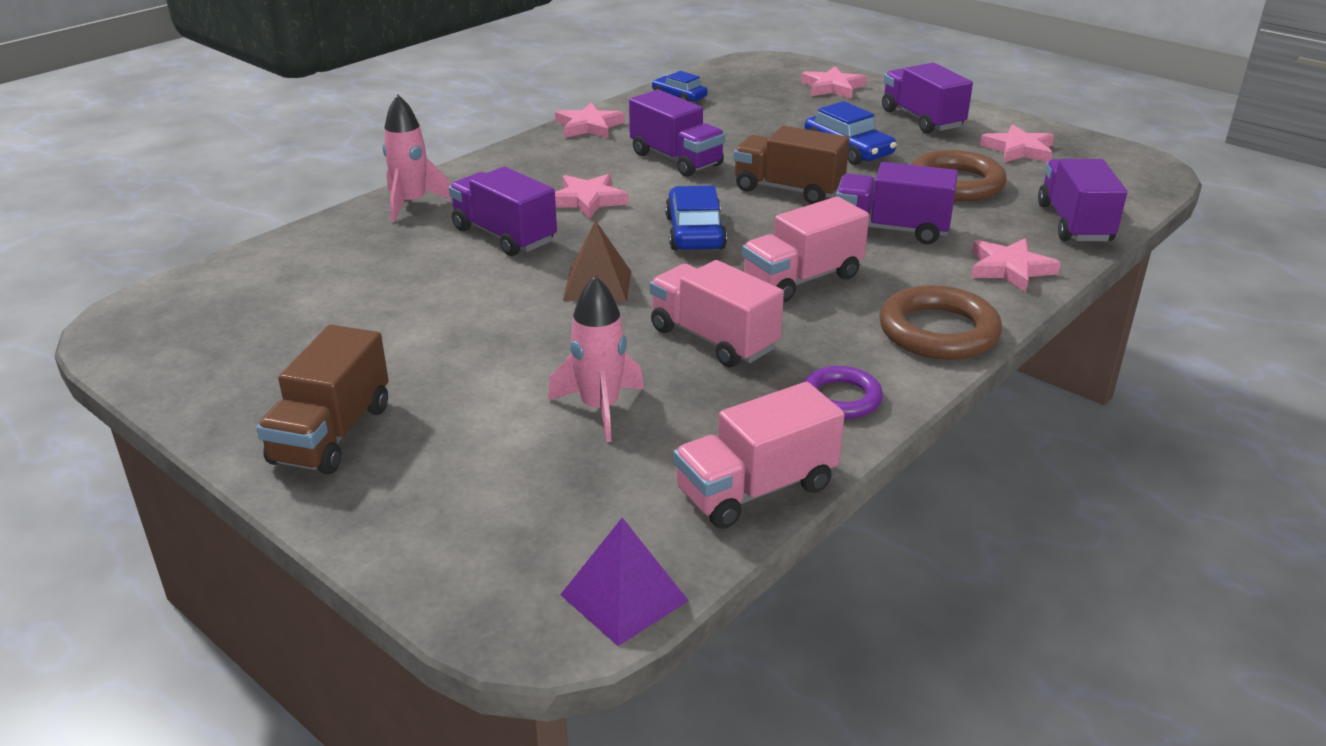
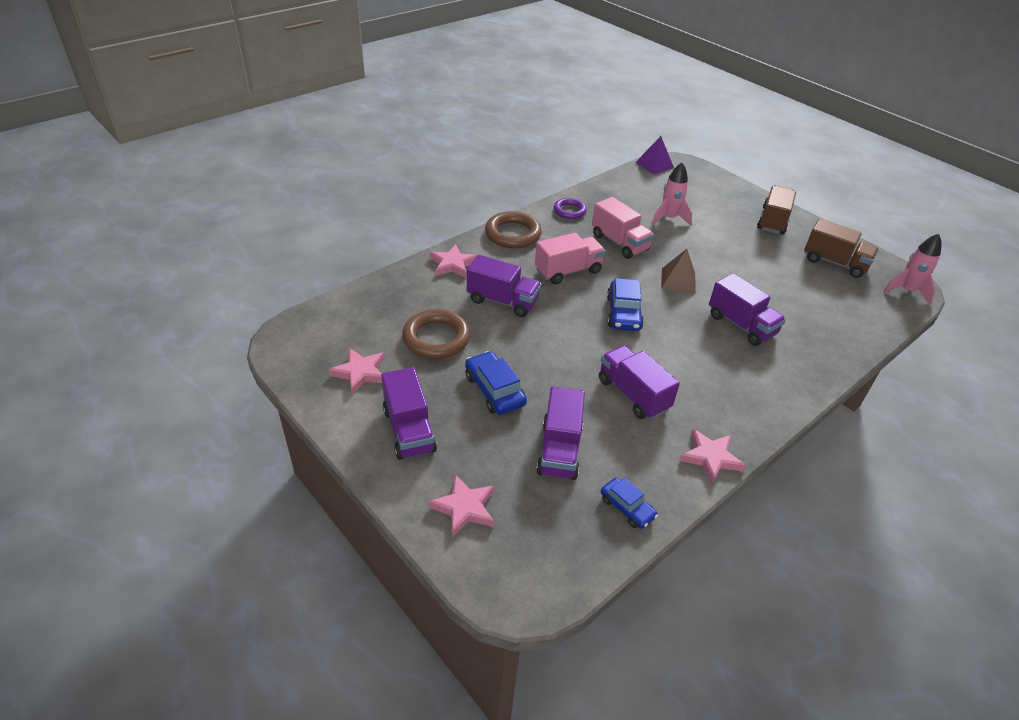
camera: 175 degrees left, 10 degrees up
(412, 204) = (815, 364): pink rocket -> pink rocket (907, 291)
(588, 200) = (694, 353): pink star -> none
(756, 489) = (610, 185): pink truck -> none
(788, 190) = (555, 347): brown truck -> brown truck (834, 263)
(1074, 223) = (388, 292): purple truck -> purple truck (559, 450)

